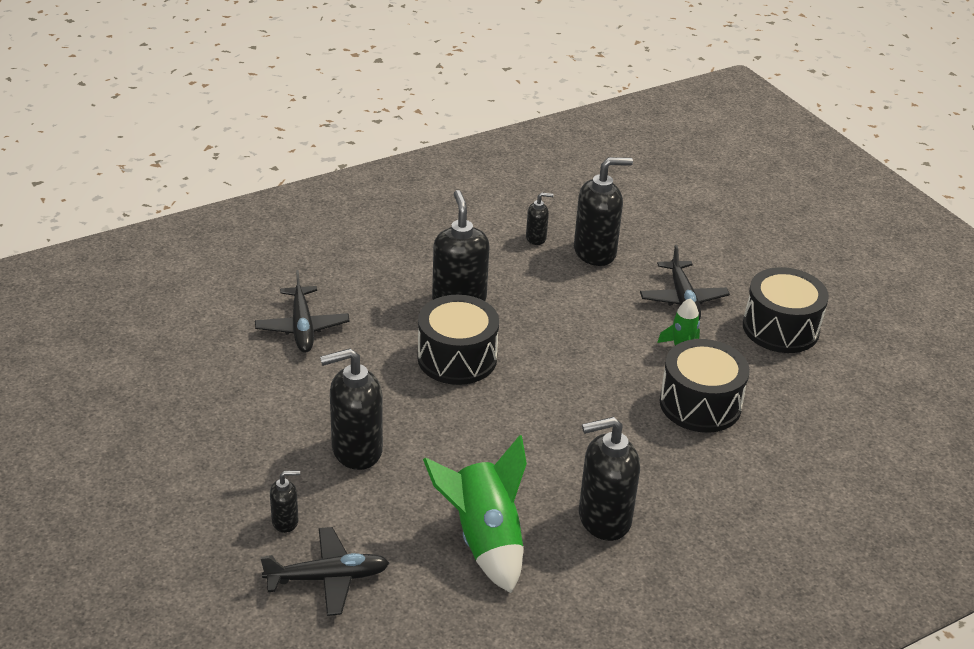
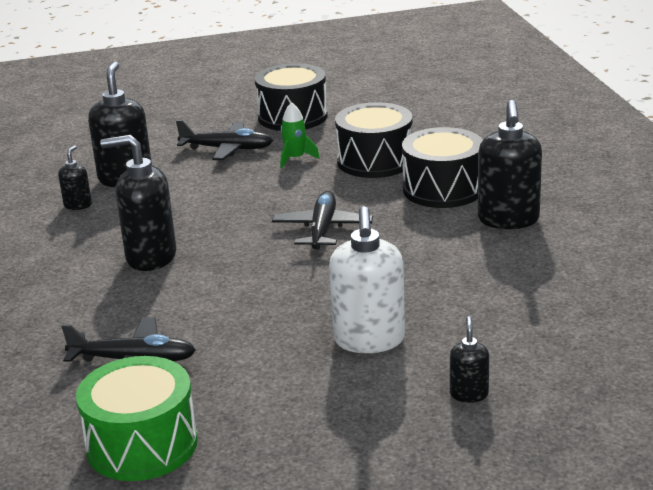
camera: 70 degrees left, 10 degrees down
(199, 356) = (142, 444): none -> green drum
(327, 578) = (560, 372): black plane -> black plane (322, 230)
(356, 450) = (369, 340): black soap dispenser -> white soap dispenser
(457, 358) = (247, 268): black drum -> black drum (443, 189)
(484, 539) = (522, 279): green rocket -> none

